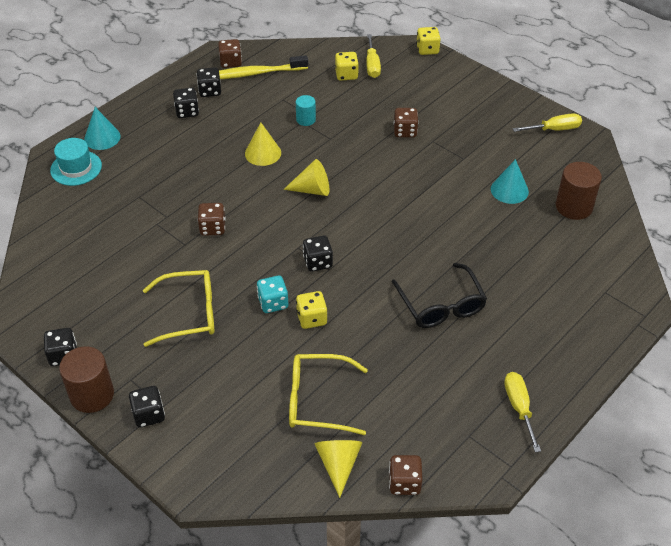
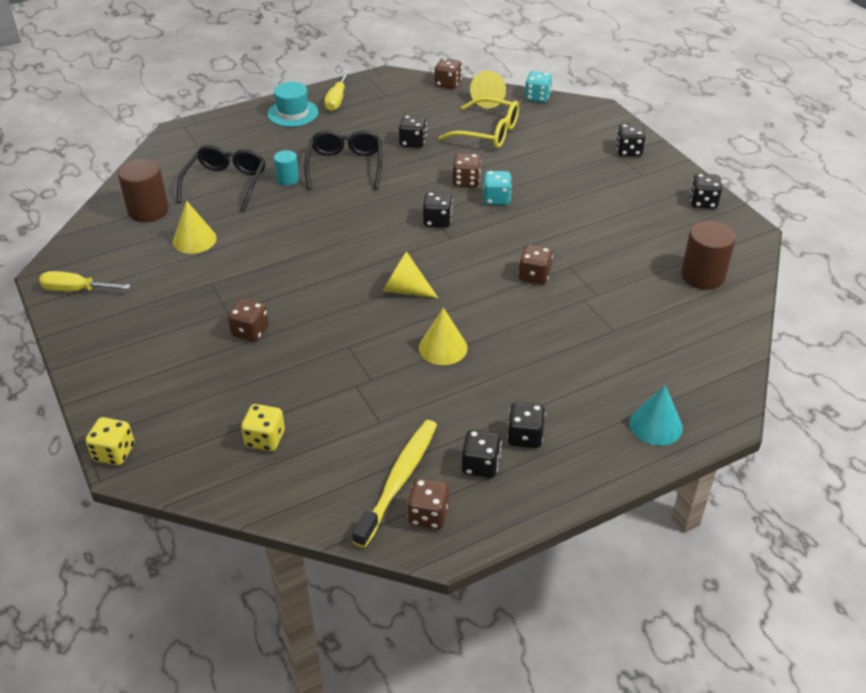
camera: 160 degrees left, 5 degrees down
(76, 168) = (693, 387): turquoise hat -> turquoise hat (293, 113)
(92, 395) = (676, 171): brown cylinder -> brown cylinder (702, 276)
(189, 314) = (578, 208): yellow glasses -> none
(255, 73) = (398, 480): yellow toothbrush -> yellow toothbrush turned 75 degrees counterclockwise
(280, 489) = (537, 97): none -> turquoise dice
(306, 120) = (364, 380): turquoise cylinder -> turquoise cylinder (287, 179)
(311, 318) = (466, 181): yellow dice -> brown dice
(372, 65) = (216, 446): yellow screwdriver -> none
(392, 360) = (413, 142): none -> black dice
(509, 190) = (194, 240): turquoise cone -> yellow cone
(536, 253) = (226, 183): none -> black glasses

